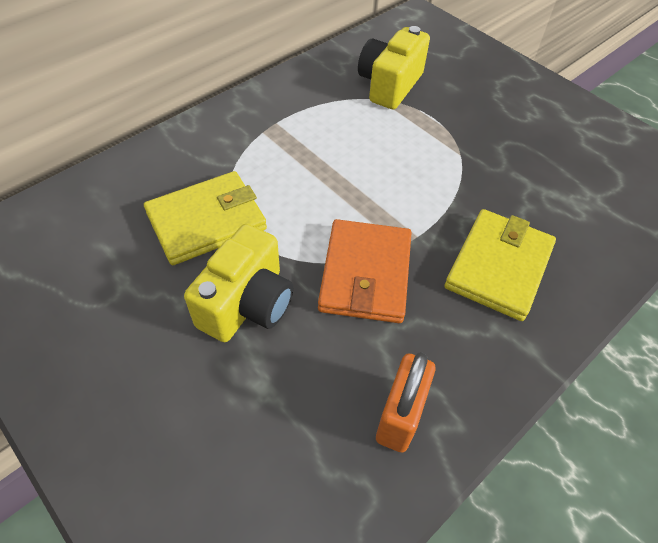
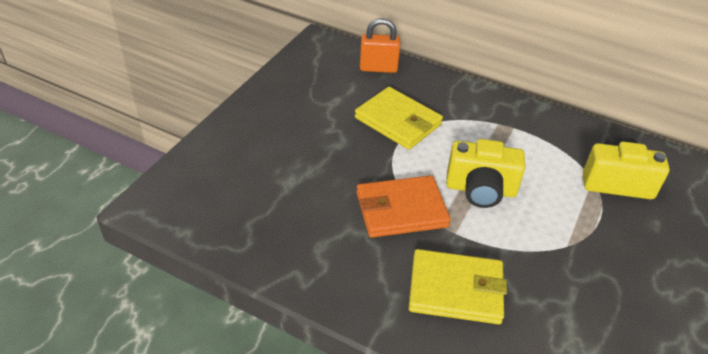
camera: 70 degrees right, 10 degrees down
(247, 304) = (345, 158): yellow camera -> yellow camera (480, 189)
(400, 416) = (298, 251): orange padlock -> orange padlock (378, 68)

